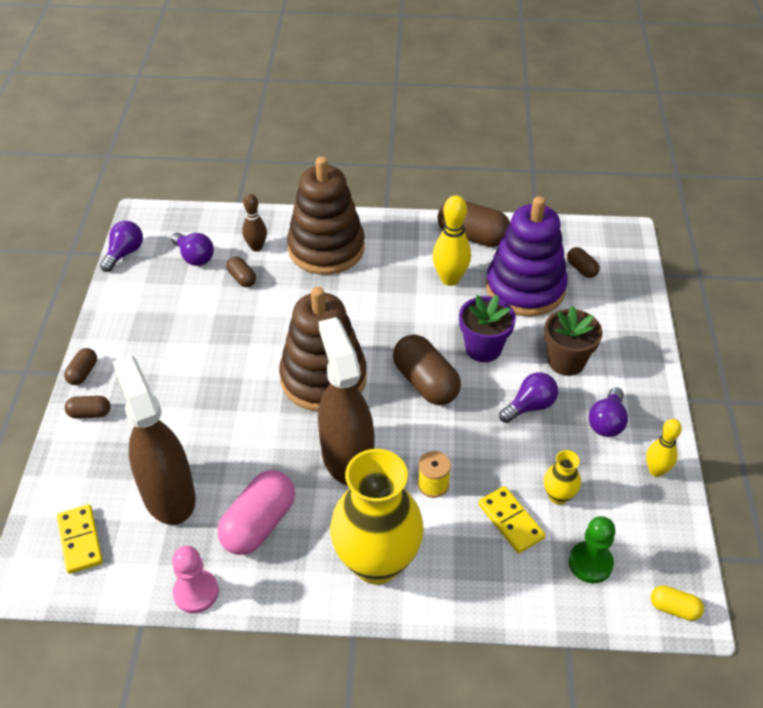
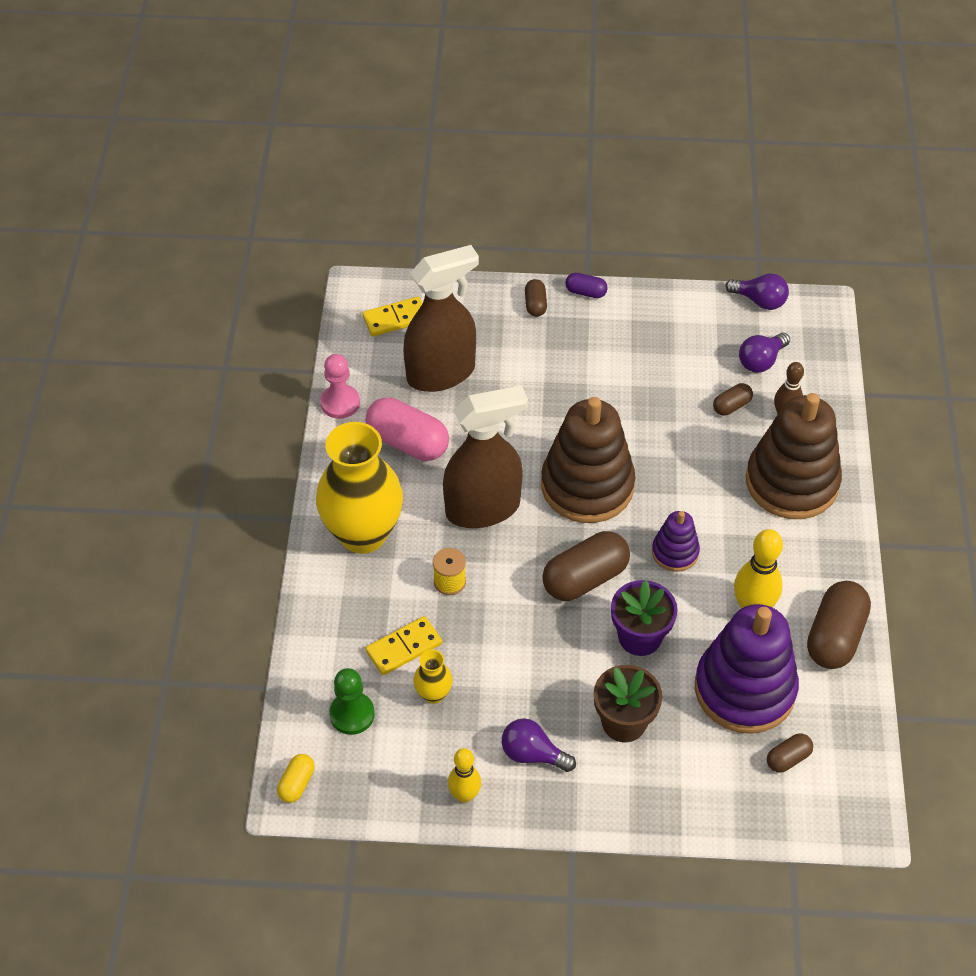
camera: 90 degrees right, 5 degrees up
(83, 373) = (585, 292): brown capsule -> purple capsule
(396, 322) = (675, 552): none -> purple stacking toy
(530, 406) = (554, 678): purple light bulb -> none

